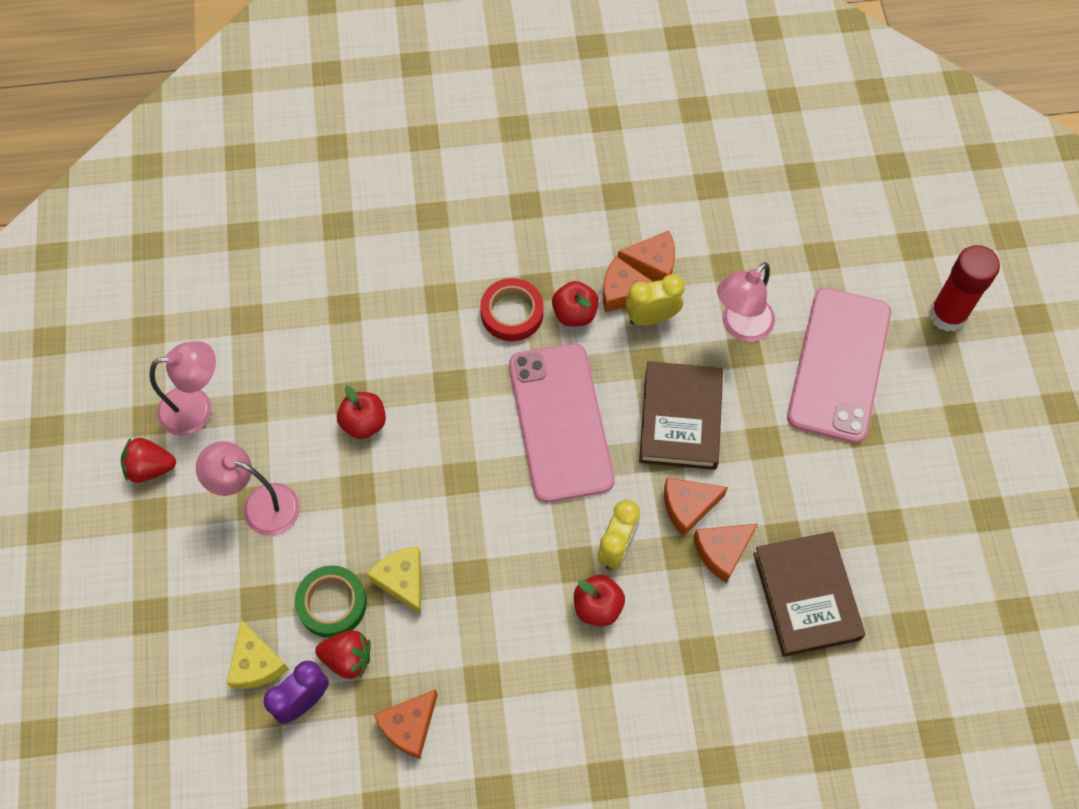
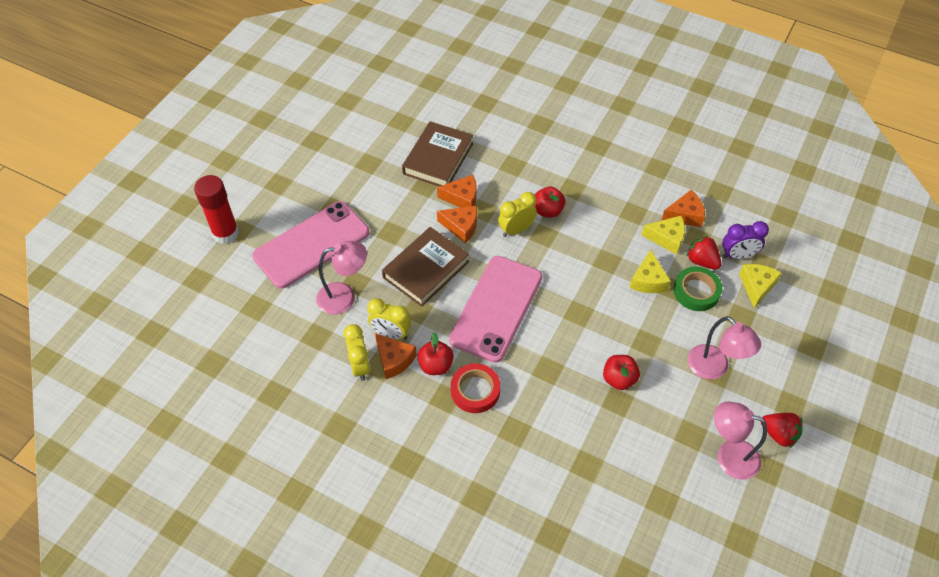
camera: 145 degrees left, 10 degrees down
(413, 666) = (667, 238): none -> yellow cheese
(652, 264) = (360, 366): orange cheese -> yellow clock

